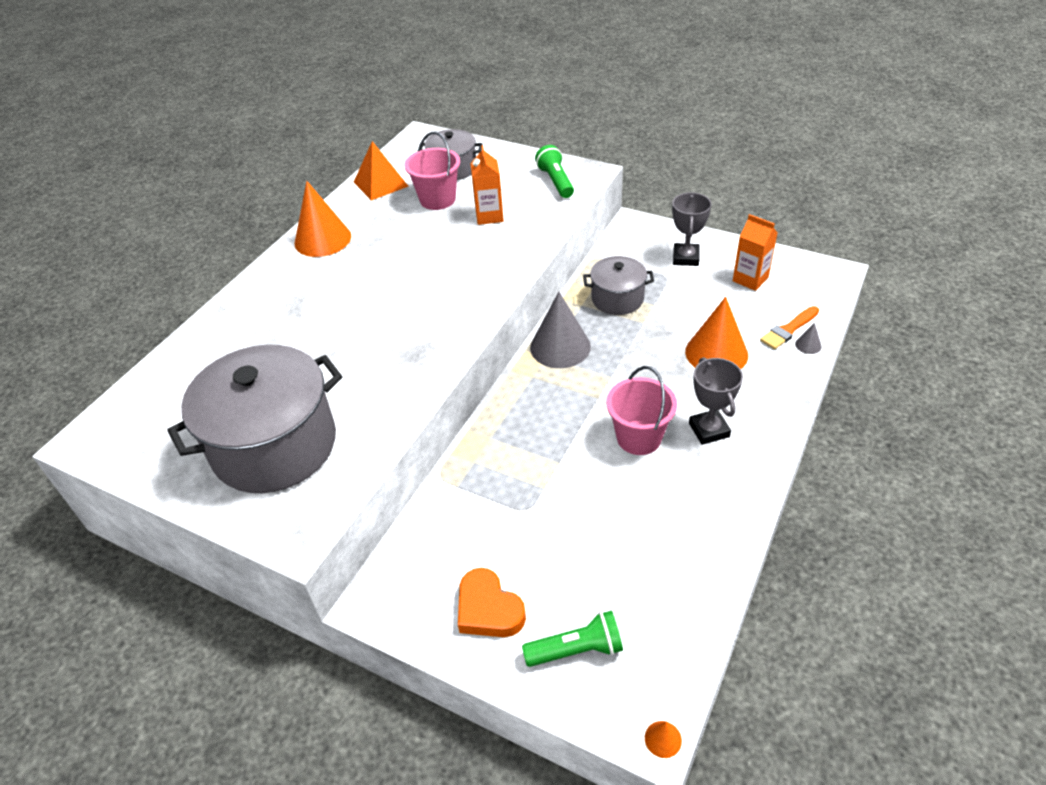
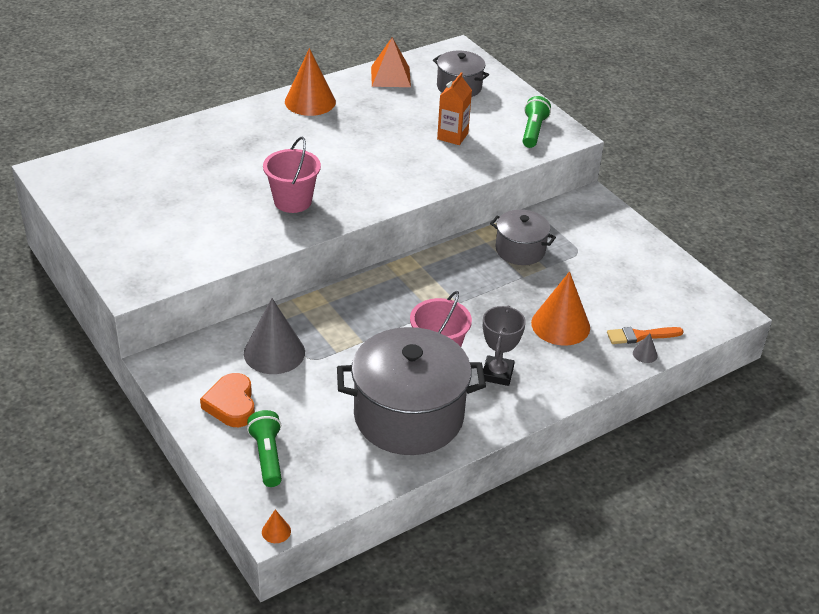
camera: 25 degrees right, 5 degrees down
(275, 445) = (162, 227): grey pot -> grey pot (408, 416)
(437, 199) = (424, 107): pink bucket -> pink bucket (292, 201)
(560, 347) = (439, 264): grey cone -> grey cone (274, 352)
(576, 650) = (267, 456): green flashlight -> green flashlight turned 120 degrees counterclockwise
(685, 258) = (610, 244): grey trophy -> none
(750, 279) = (649, 284): orange carton -> none

